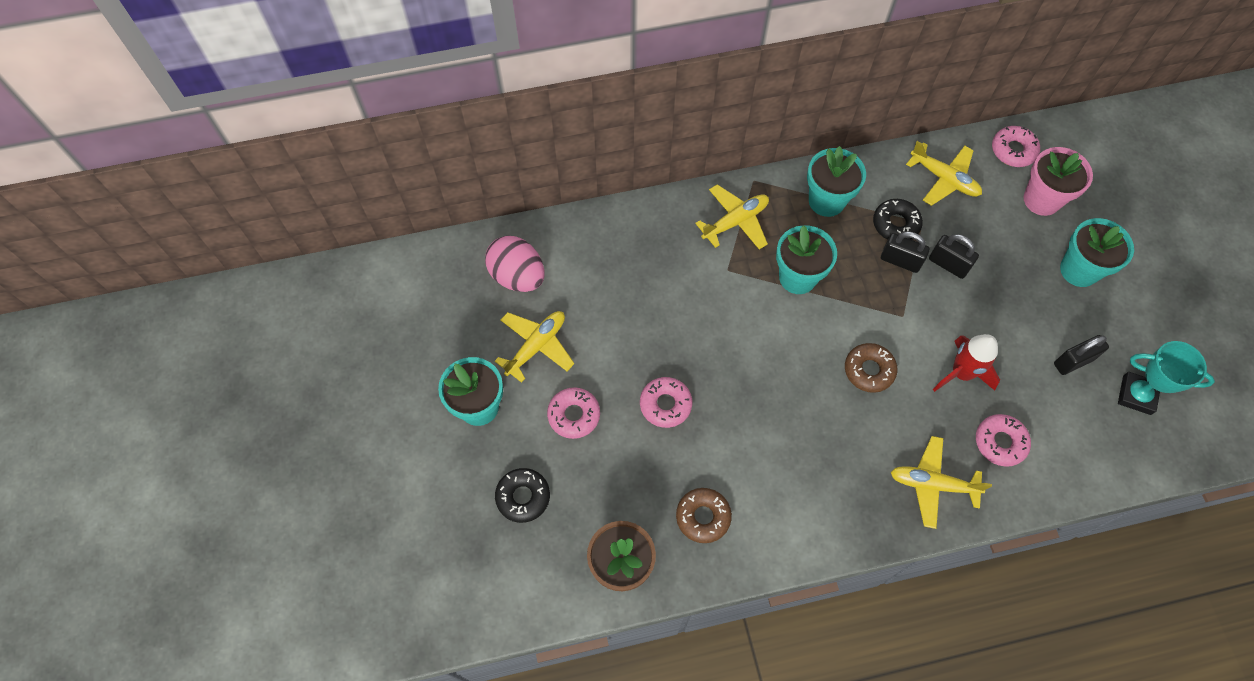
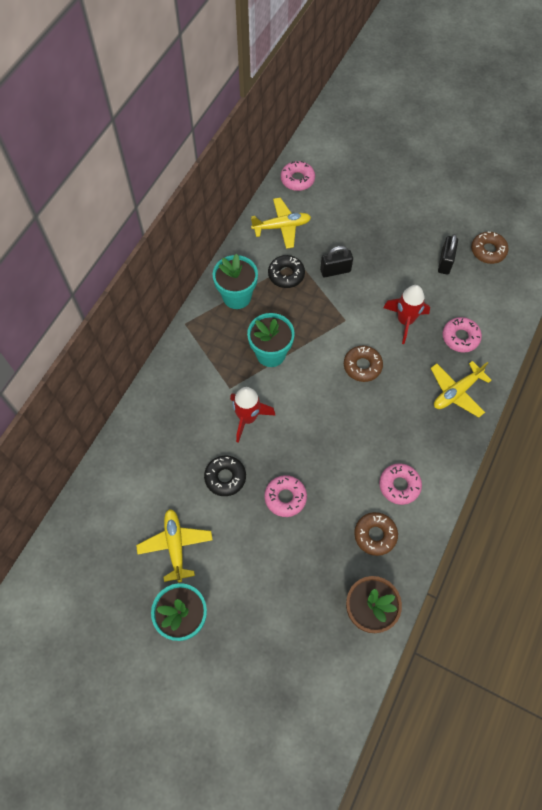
camera: 50 degrees left, 0 degrees up
(518, 276) = (114, 517): pink egg -> none
(523, 497) = (272, 638): black donut -> black donut (225, 477)
(574, 415) = (244, 560): pink donut -> pink donut (399, 485)
(713, 309) = (248, 418): none -> red rocket
(735, 221) = (202, 356): yellow plane -> none
(900, 261) = (311, 292): black padlock -> none
(1041, 200) = (339, 193): pink flower pot -> none
(1079, 270) = (396, 213): turquoise flower pot -> none
(1136, 395) = (488, 251): turquoise trophy -> brown donut

